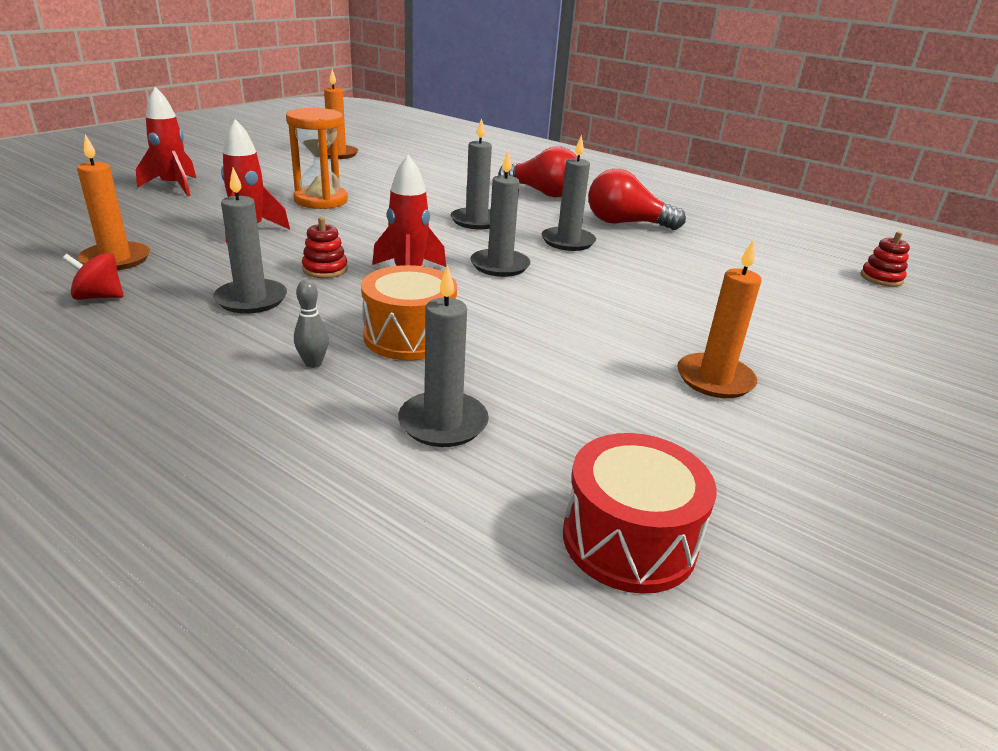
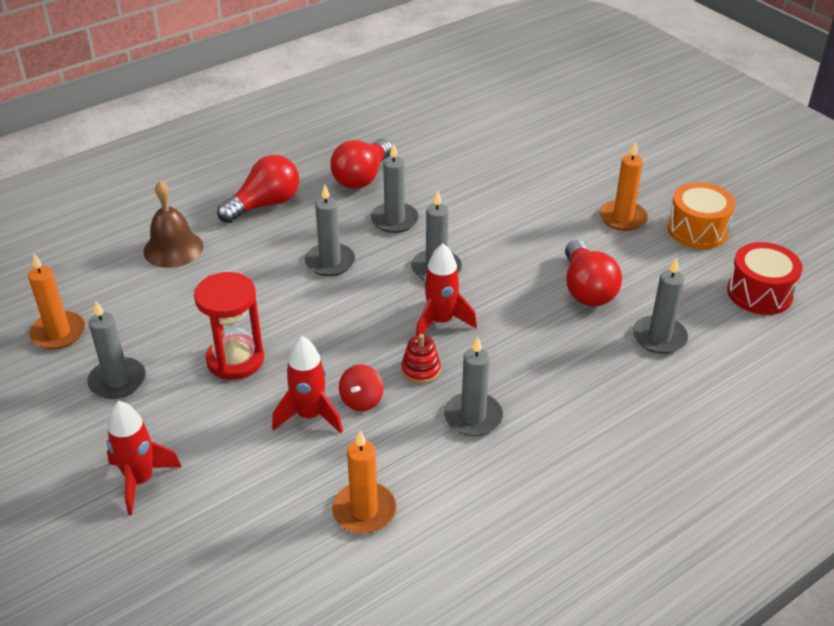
camera: 70 degrees left, 10 degrees up
(99, 297) = (450, 513): red spinning top -> red spinning top (361, 400)
(287, 171) = (117, 381): none -> grey candle
(313, 363) = (582, 387): grey bowling pin -> none
(321, 200) = (235, 360): orange hourglass -> red hourglass
(409, 336) = (550, 336): orange drum -> orange drum (697, 230)
(455, 172) = (173, 248): none -> brown bell
(522, 357) = (587, 289): none -> red light bulb
(881, 278) = (499, 97): red stacking toy -> none

